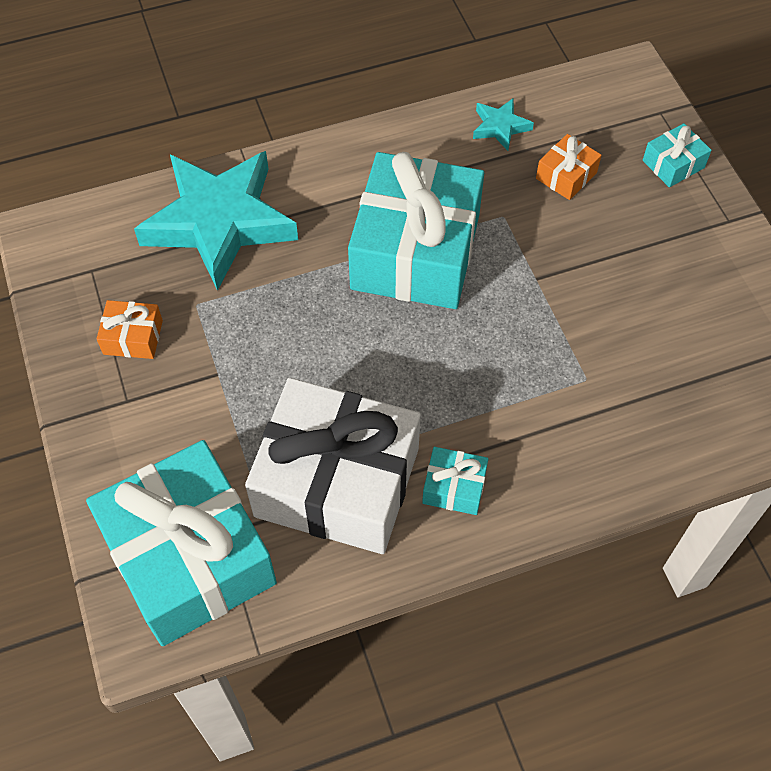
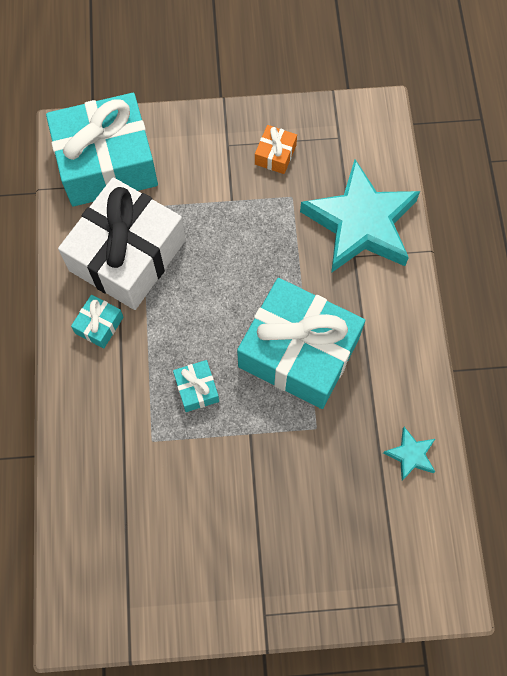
camera: 105 degrees right, 10 degrees up
(566, 175) = (345, 492): orange gift -> none
(673, 164) = (336, 591): turquoise gift -> turquoise gift (196, 389)

